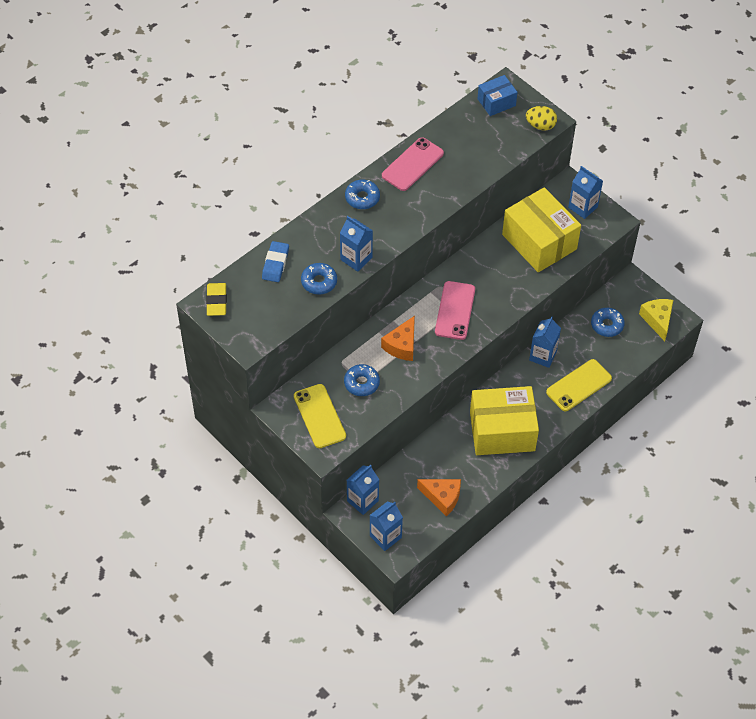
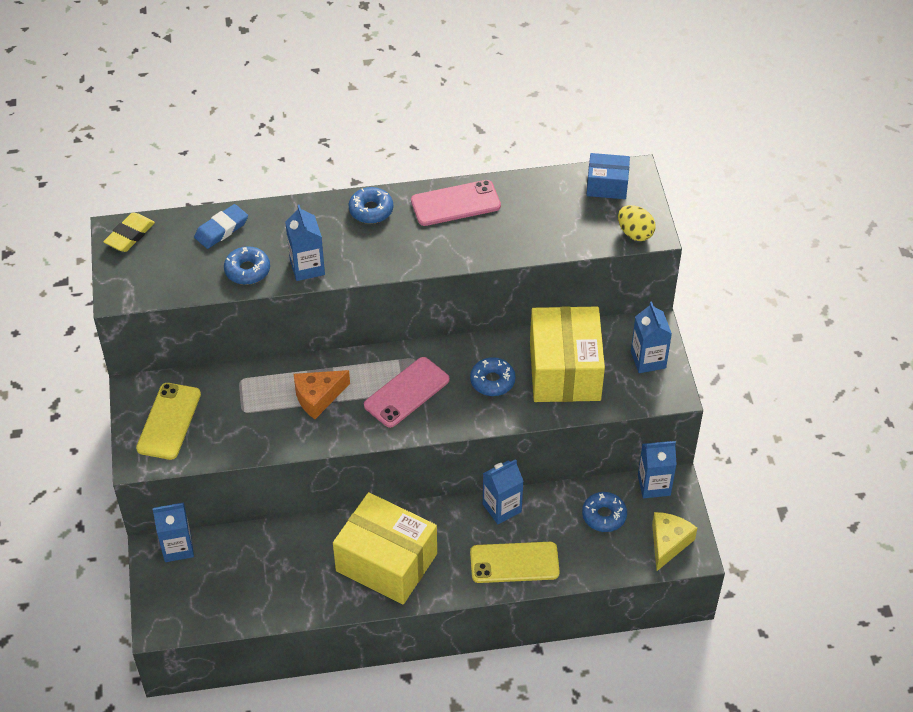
camera: 35 degrees right, 5 degrees down
(361, 383) = (241, 412): blue donut -> blue donut (492, 381)
(385, 536) = (167, 599): blue carton -> blue carton (654, 485)
(442, 497) = (261, 594): orange cheese -> none

